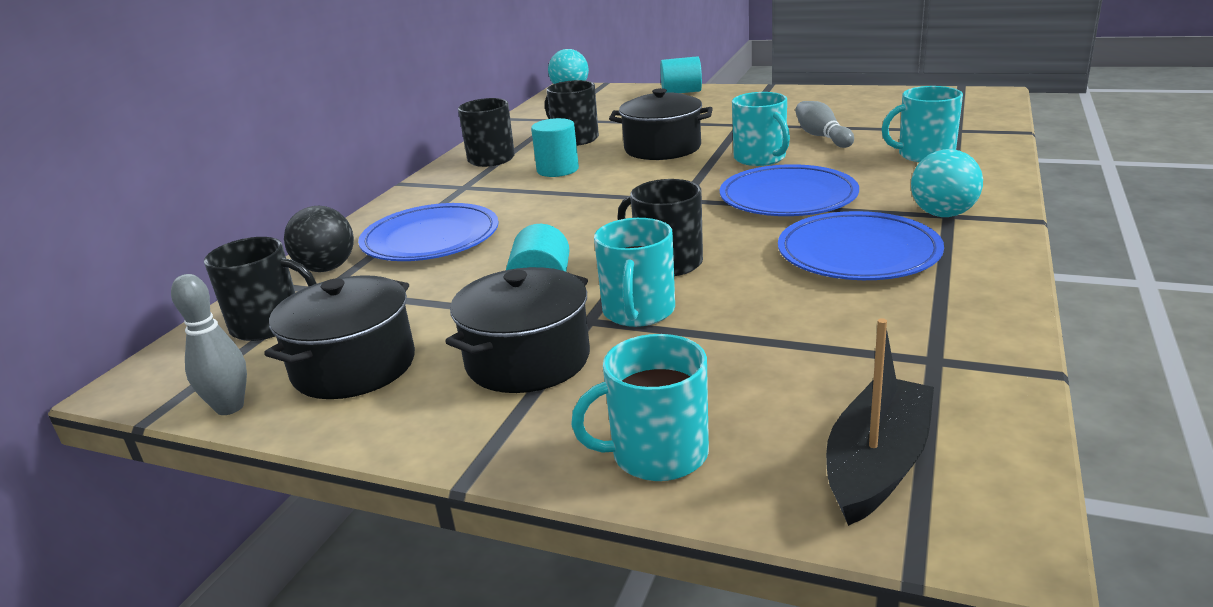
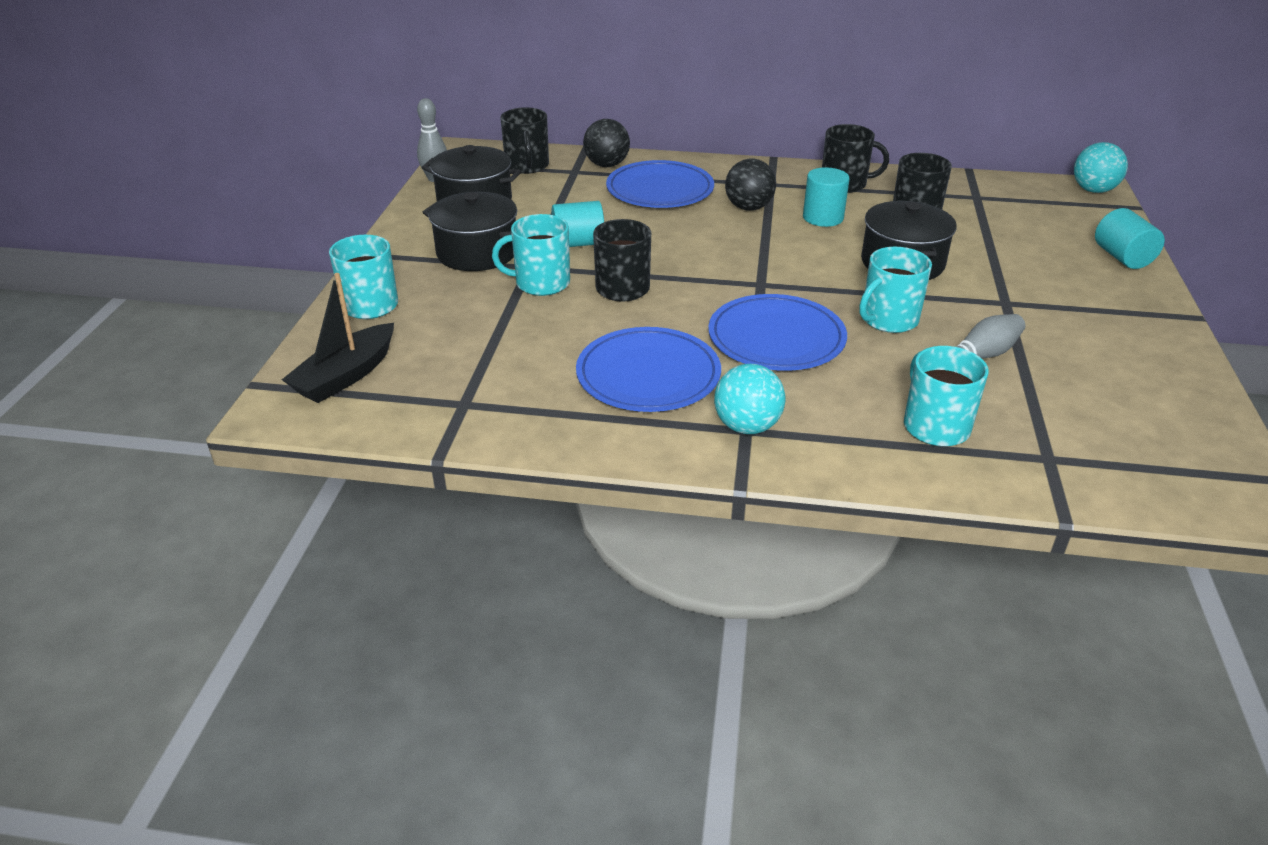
camera: 75 degrees right, 10 degrees up
(513, 198) = (748, 208): none -> black ball
(877, 464) = (346, 376): black boat -> black boat turned 105 degrees clockwise

